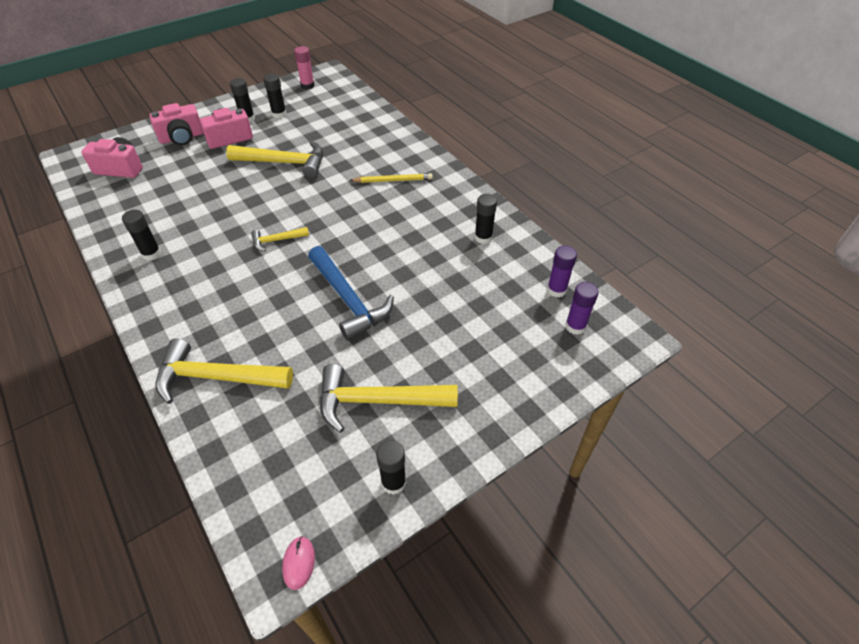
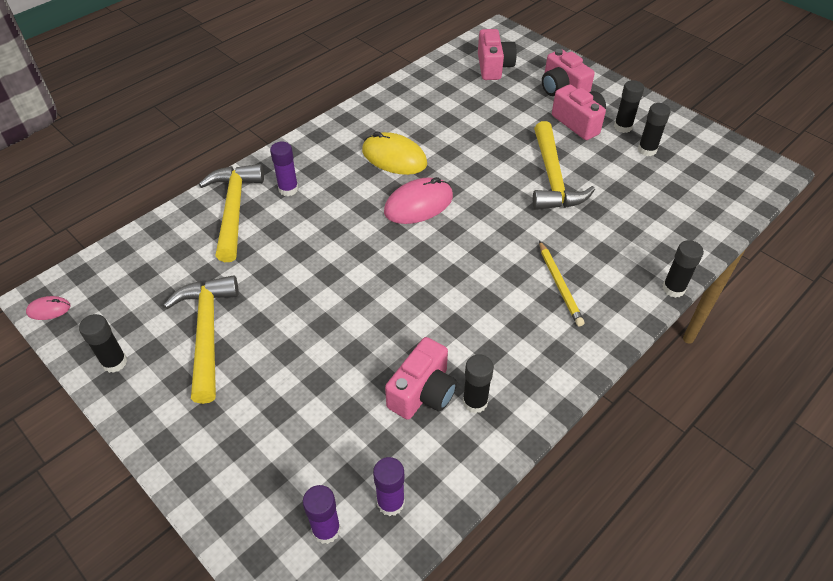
camera: 80 degrees right, 0 degrees up
(151, 254) = (379, 124): black glue stick -> black glue stick (673, 289)
(207, 248) = (394, 157): none -> yellow mouse
(209, 330) = (288, 189): none -> purple glue stick
(276, 240) = (418, 204): yellow hammer -> pink mouse
(307, 85) = (726, 159): pink glue stick -> none
(349, 300) = (340, 283): blue hammer -> none
(470, 263) = (423, 392): none -> pink camera

